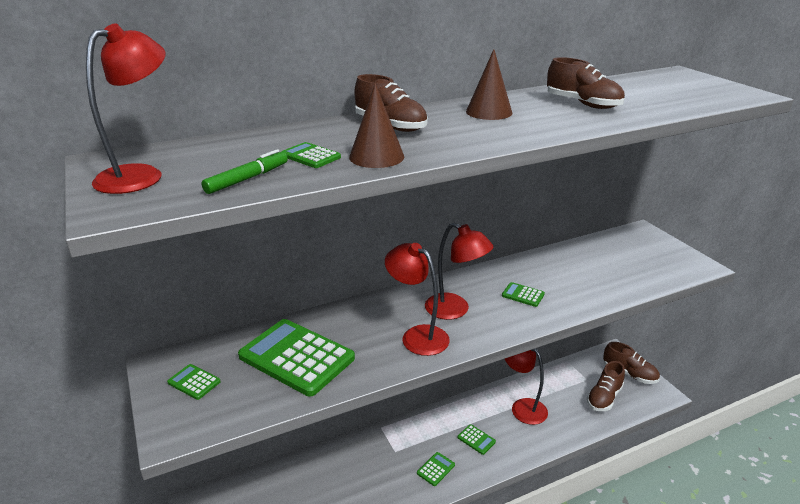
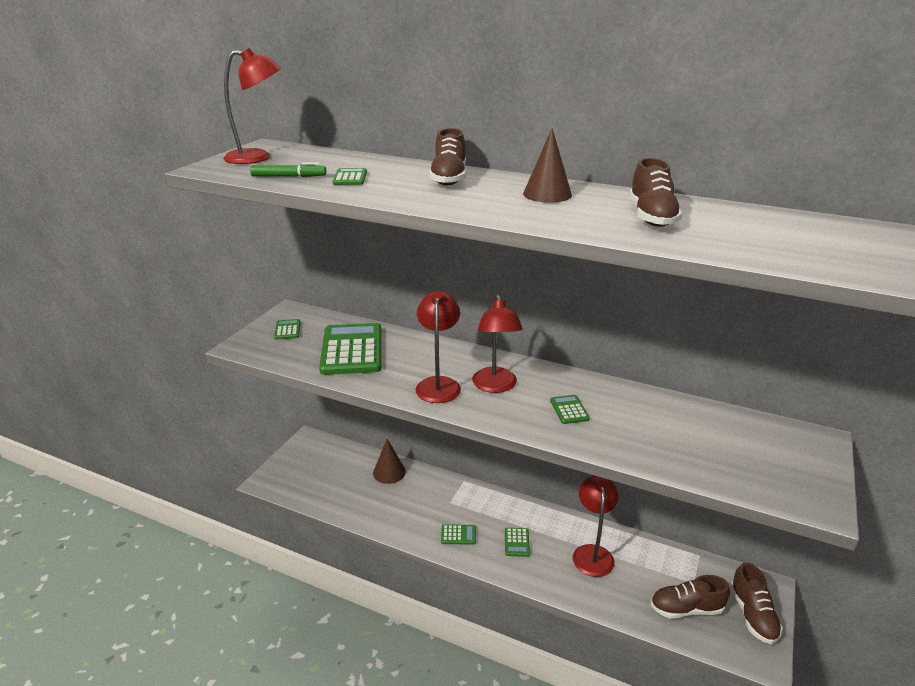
camera: 50 degrees right, 0 degrees up
(376, 157) = (380, 191): brown cone -> brown cone (389, 472)

